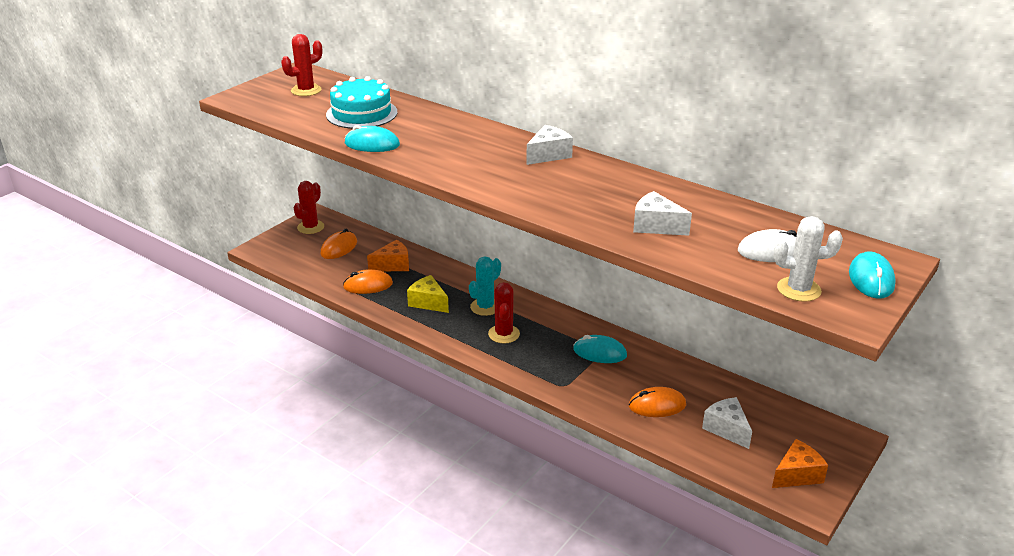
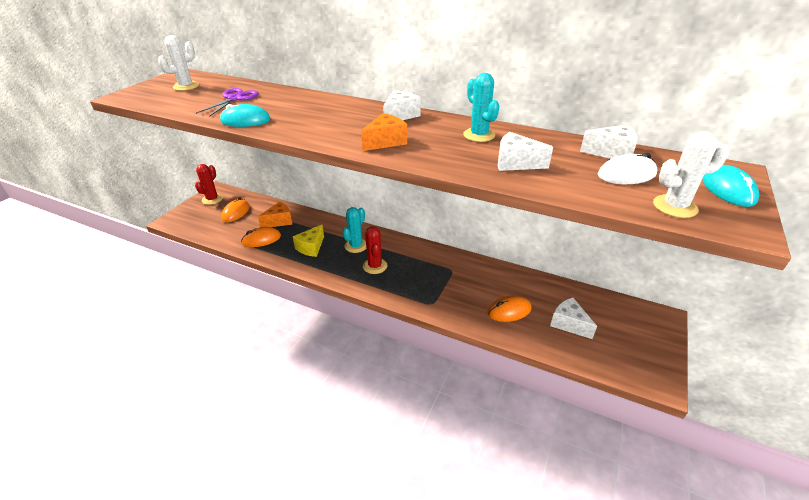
camera: 10 degrees left, 5 degrees up
(306, 90) = (186, 86): red cactus -> white cactus
(361, 113) = (234, 99): turquoise cake -> purple scissors
(428, 302) = (311, 247): yellow cheese -> yellow cheese turned 90 degrees counterclockwise
(600, 352) = (452, 271): turquoise mouse -> none
(630, 189) = (479, 135): none -> turquoise cactus
(771, 226) = (612, 153): none -> white cheese
(797, 475) = (638, 357): orange cheese -> orange cheese (385, 142)

